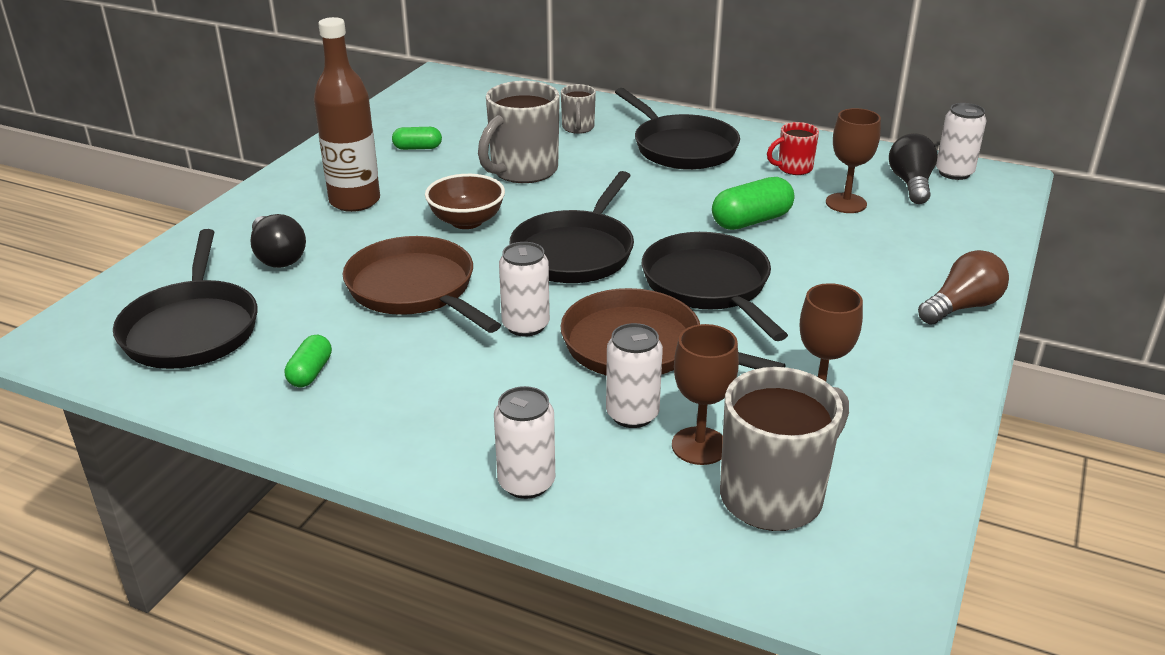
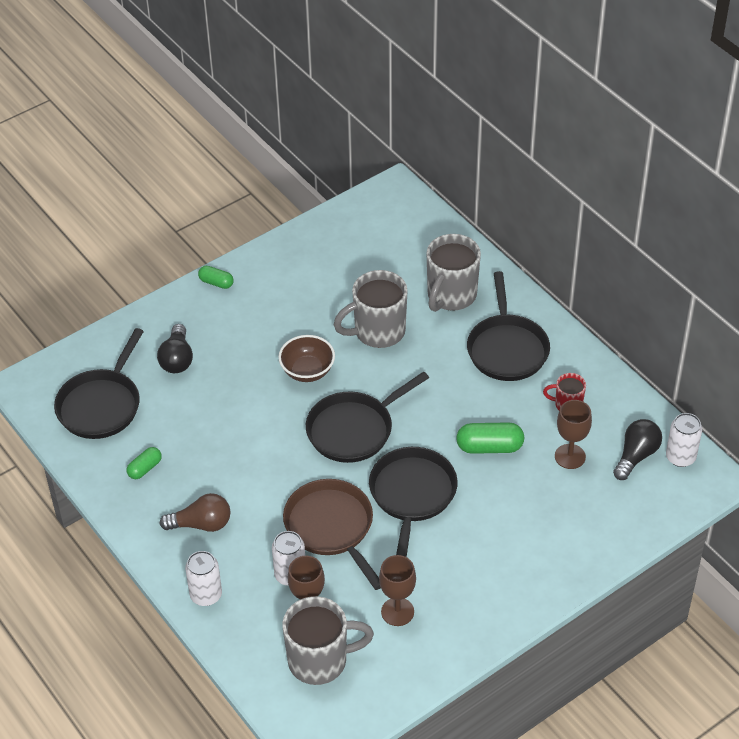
camera: 30 degrees right, 15 degrees up
(355, 201) = (251, 321): brown bottle -> none
(415, 289) = (238, 423): brown pan -> none
(417, 148) = (325, 276): green capsule -> green capsule (216, 283)
(525, 325) = (280, 482): white can -> none
(578, 128) = (451, 296): grey mug -> grey mug, size x1.91
(962, 307) = (551, 582): brown light bulb -> brown light bulb (201, 524)

